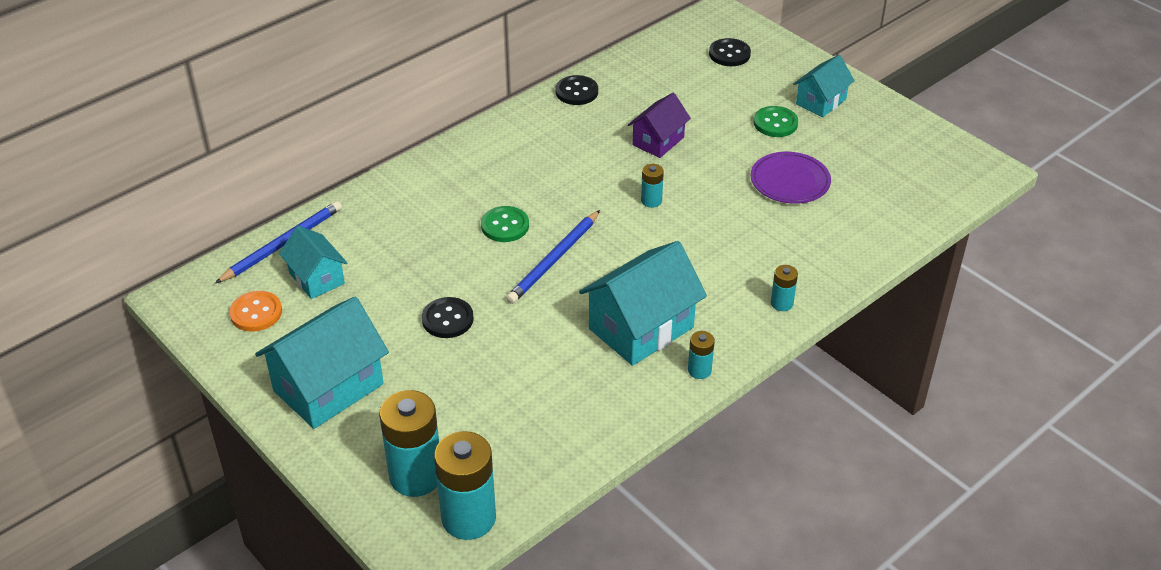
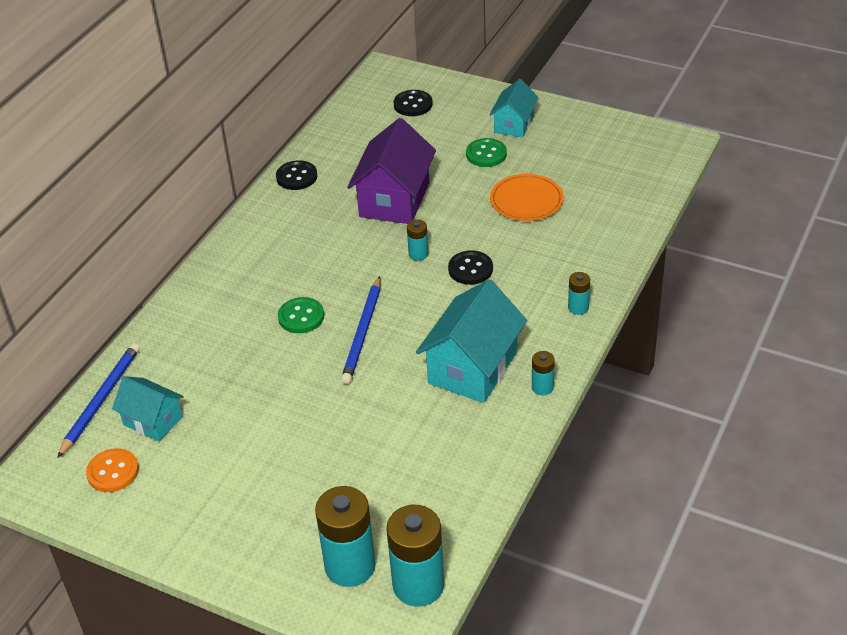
camera: 20 degrees left, 0 degrees up
(328, 387) = (223, 516): turquoise house -> none
(447, 319) = (297, 417): black button -> black button (470, 269)
(658, 141) = (394, 200): purple house -> purple house, size x1.69
(790, 181) = (526, 200): purple plate -> orange plate

